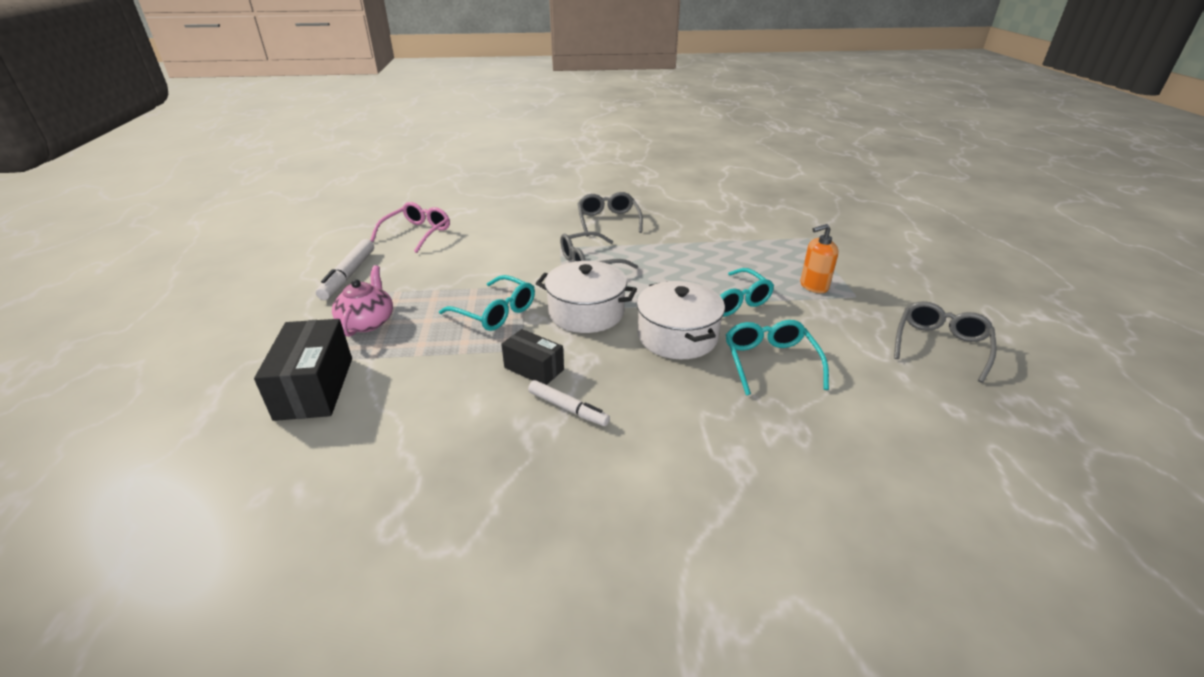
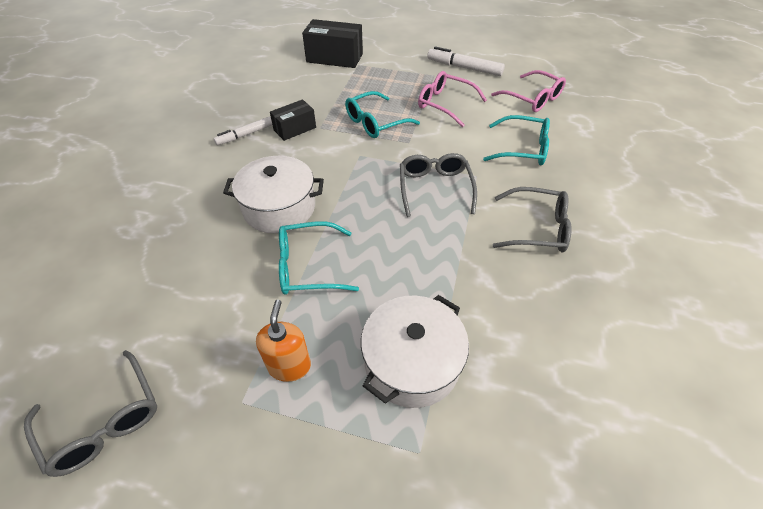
camera: 110 degrees right, 15 degrees up
(367, 322) = (394, 73): pink teapot -> none
(441, 276) = (445, 104): none -> pink glasses
(586, 312) = (347, 166): white pot -> white pot (412, 362)
(770, 362) = (204, 252): turquoise glasses -> turquoise glasses (523, 149)

